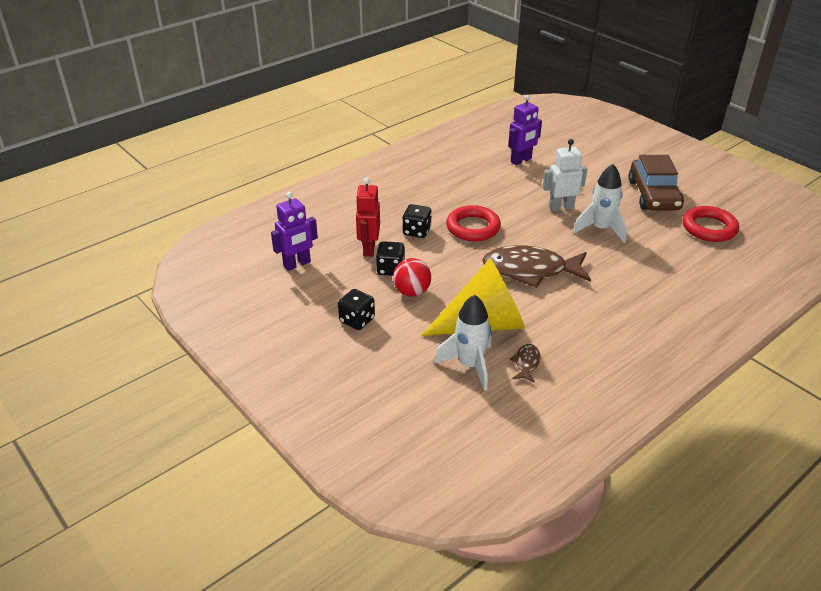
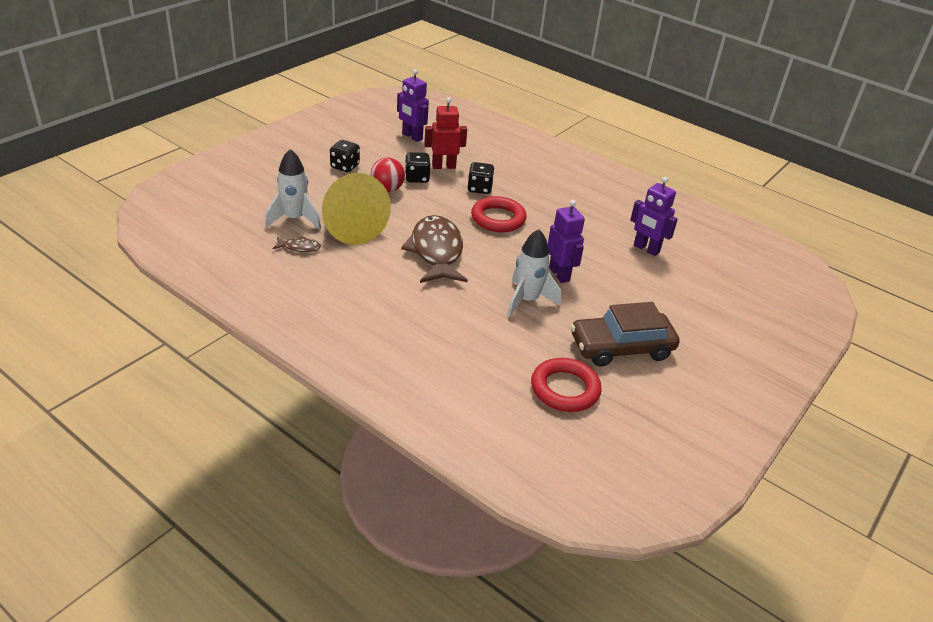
camera: 75 degrees right, 0 degrees up
(561, 207) = (559, 274): white robot -> purple robot

